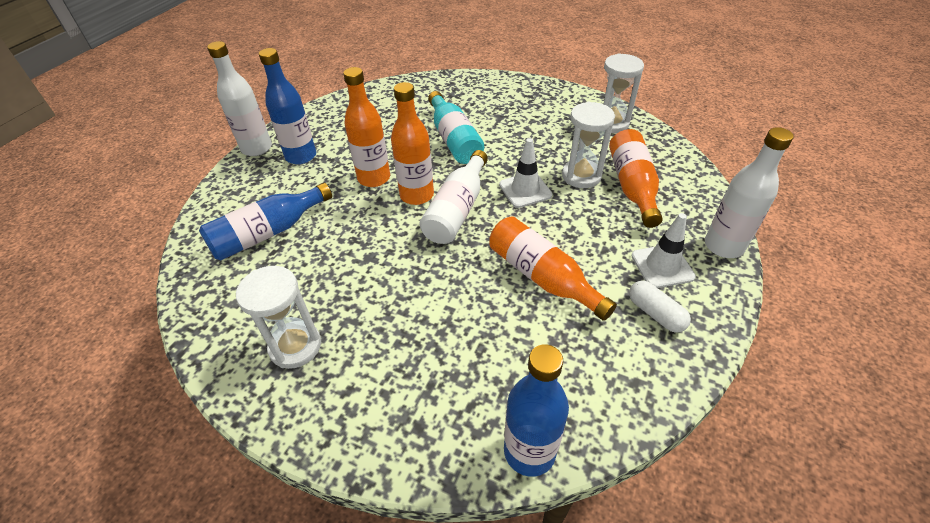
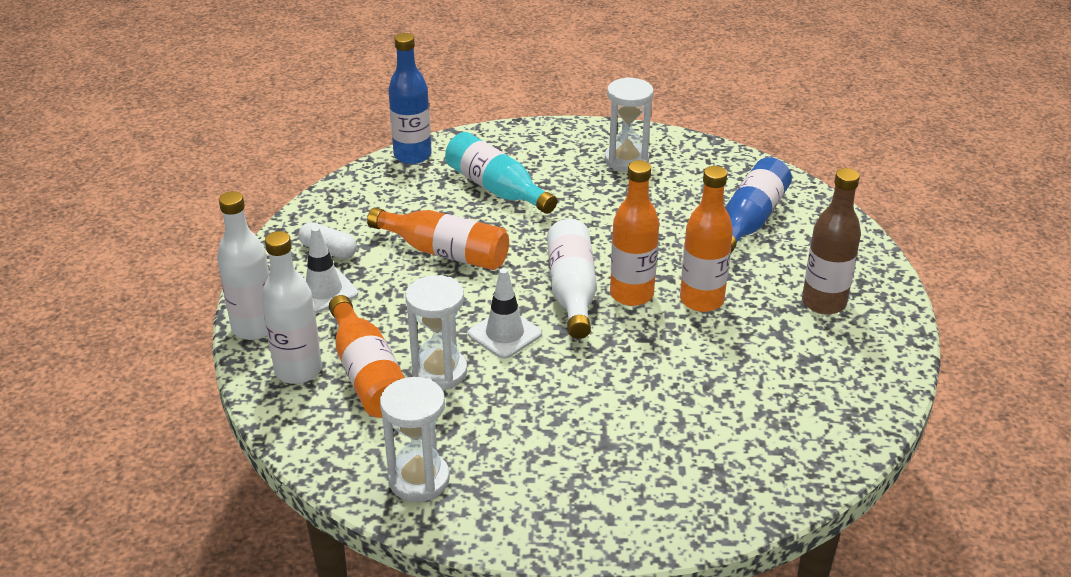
camera: 155 degrees right, 10 degrees down
(257, 148) = (893, 298): white bottle -> white bottle (298, 370)
(301, 156) = (823, 303): blue bottle -> brown bottle
(454, 139) = (646, 382): turquoise bottle -> turquoise bottle (496, 189)

